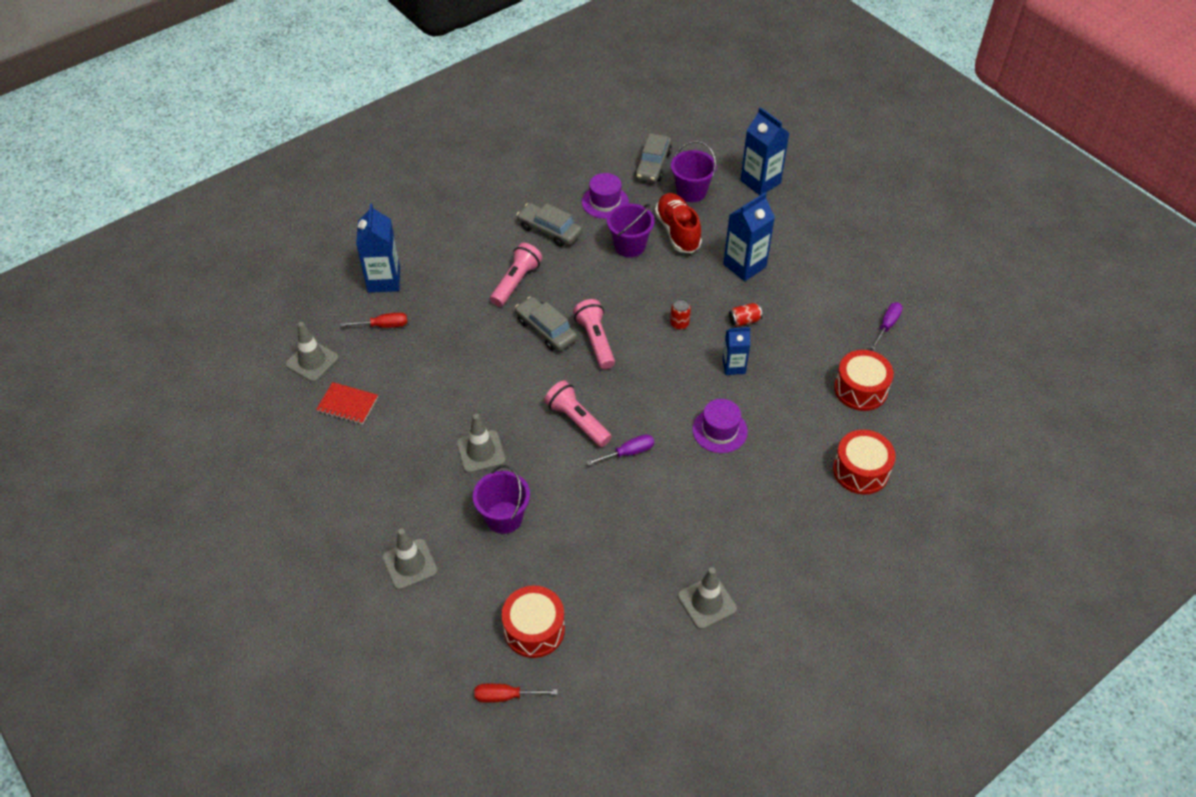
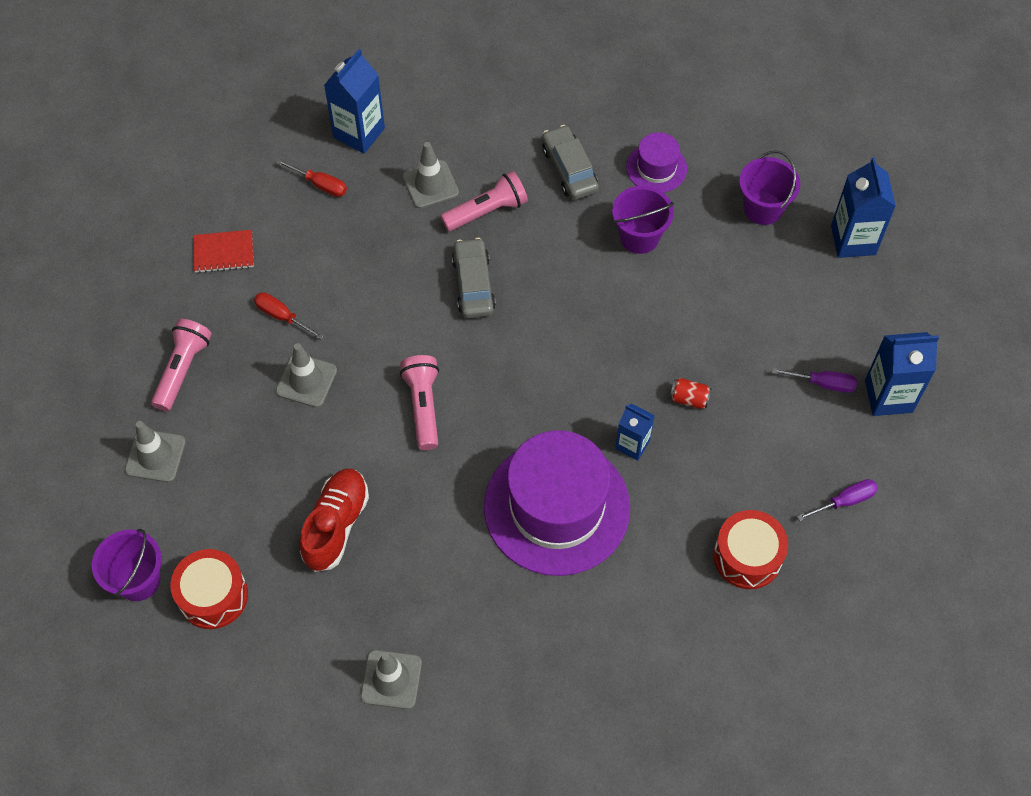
camera: 35 degrees right, 10 degrees up
(312, 361) = (226, 185): grey traffic cone -> grey traffic cone (430, 184)
(347, 405) = (224, 253): red notebook -> red notebook turned 60 degrees counterclockwise
(504, 517) = (274, 464): purple bucket -> purple bucket (138, 580)
(506, 696) = (138, 643): red screwdriver -> red screwdriver (282, 316)
(595, 341) = (513, 327): pink flashlight -> pink flashlight (183, 369)
(628, 453) = (445, 472): purple screwdriver -> purple screwdriver (823, 383)
(653, 165) = (747, 150): grey car -> none
(677, 231) = (706, 249): red shoe -> red shoe (336, 525)
(679, 324) = (616, 360): red can -> none
(719, 430) = (557, 507): purple hat -> purple hat, size x2.14
(744, 265) = (745, 333): blue carton -> blue carton (888, 396)
(860, 470) = (666, 647): red drum -> none

